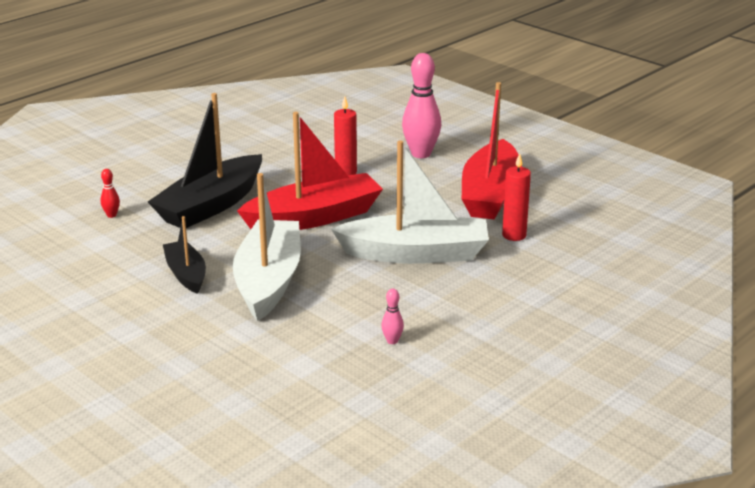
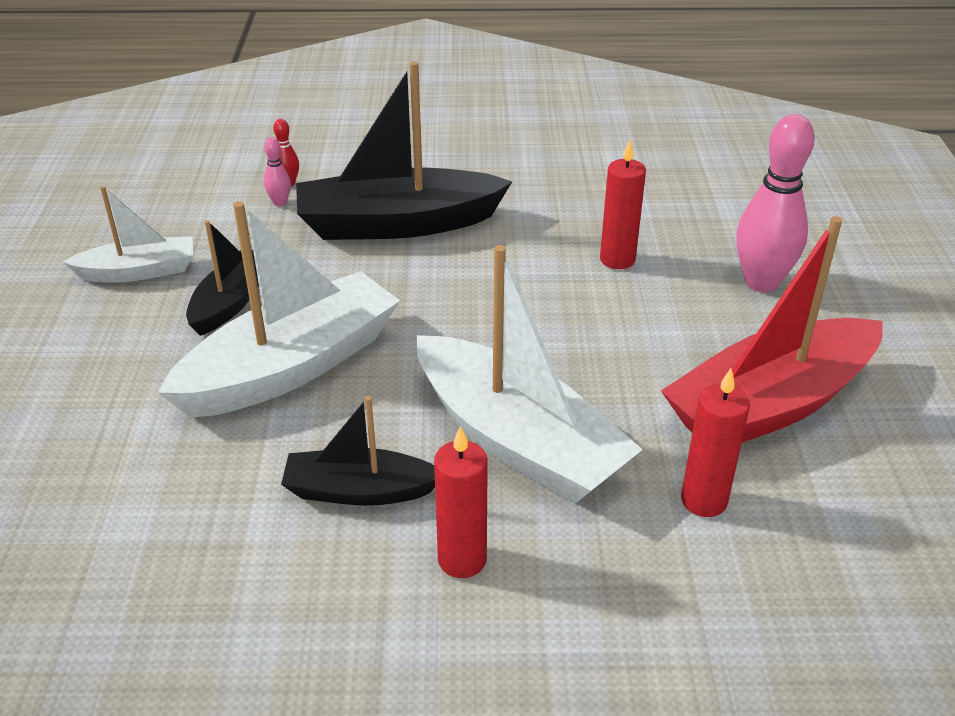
camera: 45 degrees right, 10 degrees up
(105, 288) = (139, 271): none -> white boat
(314, 217) = (480, 305): red boat -> none
(382, 302) = (359, 491): none -> black boat
(392, 341) = (273, 567): pink bowling pin -> pink bowling pin (280, 203)
(459, 298) = (462, 560): none -> red candle

